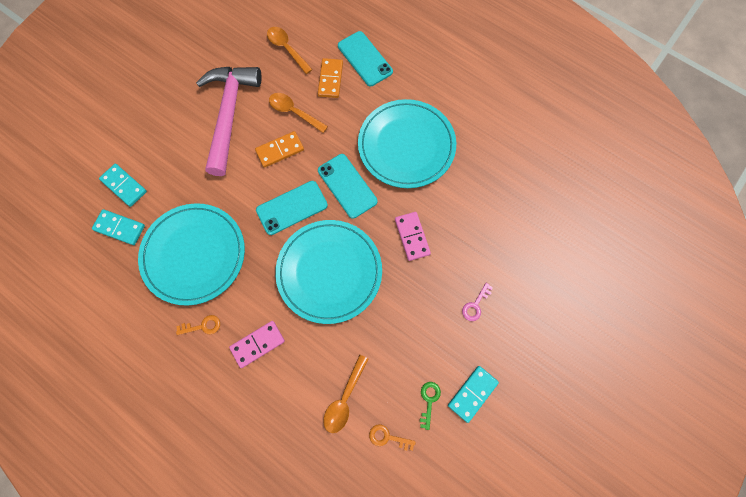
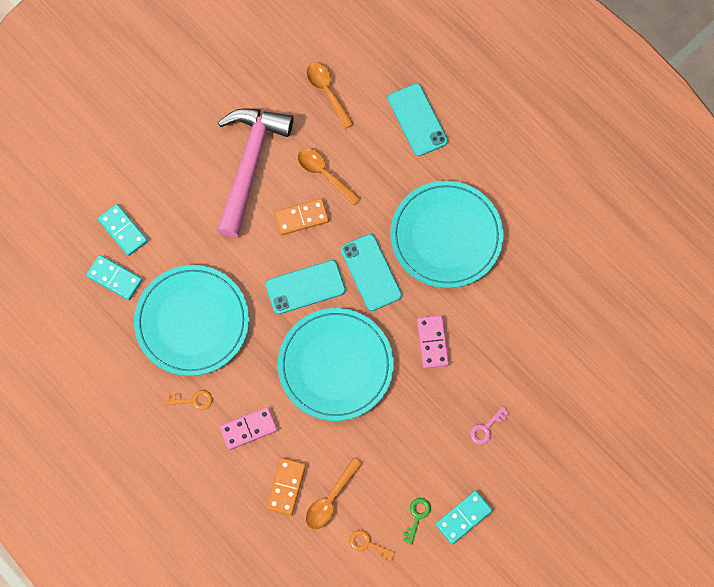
camera: 10 degrees right, 0 degrees up
(330, 79) = (372, 140): orange domino -> orange domino (286, 487)

